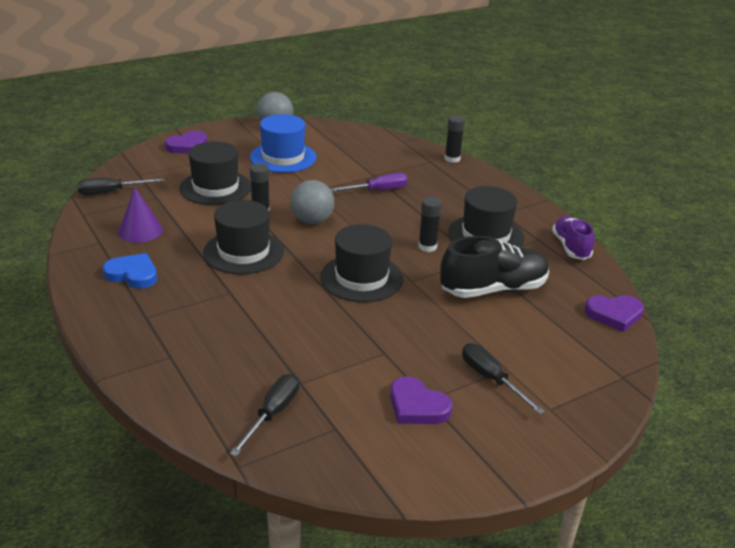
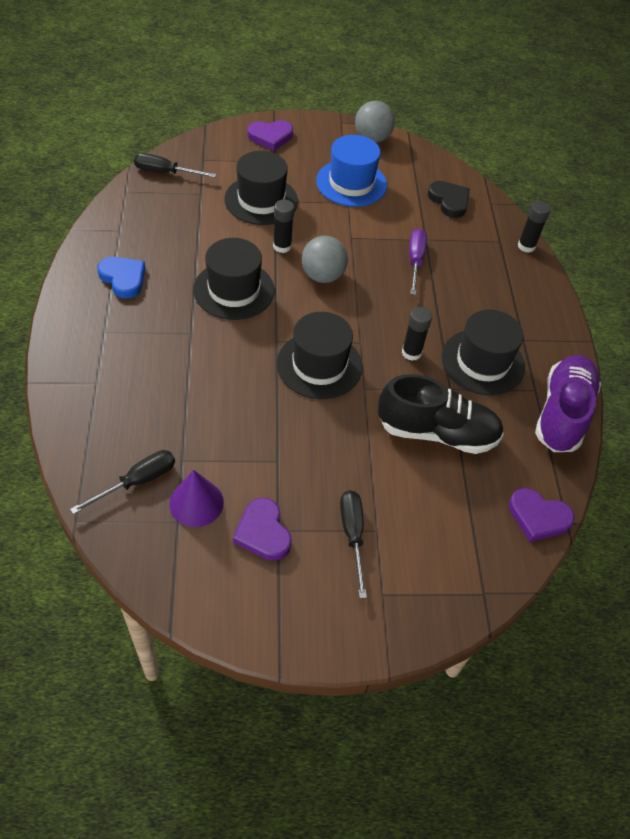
camera: 25 degrees right, 20 degrees up
(140, 231) = (161, 229): purple cone -> purple cone (196, 503)
(370, 148) = (449, 201): none -> black heart
(378, 190) = (415, 261): purple screwdriver -> purple screwdriver turned 90 degrees counterclockwise
(570, 247) = (562, 414): purple shoe -> purple shoe, size x1.57

